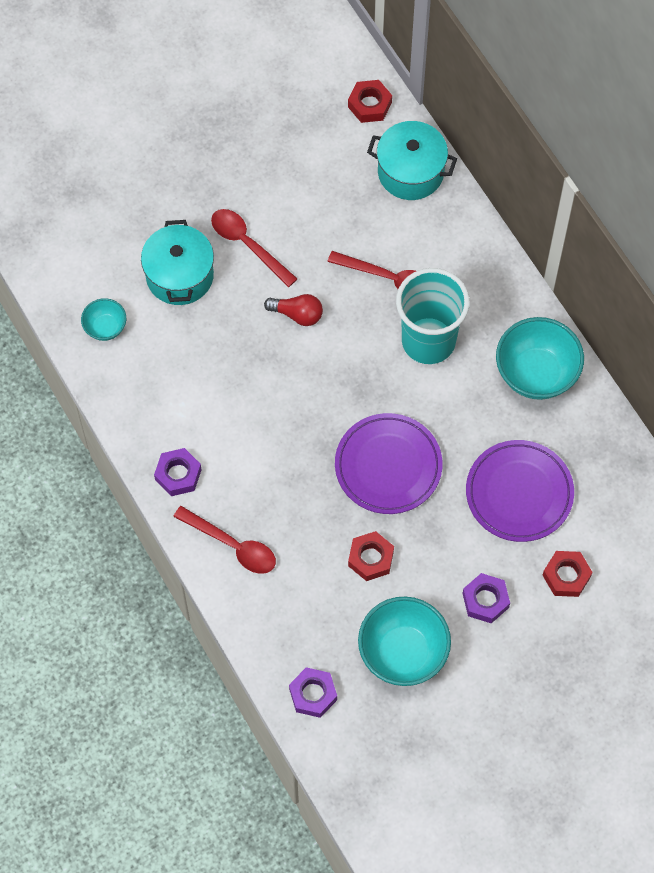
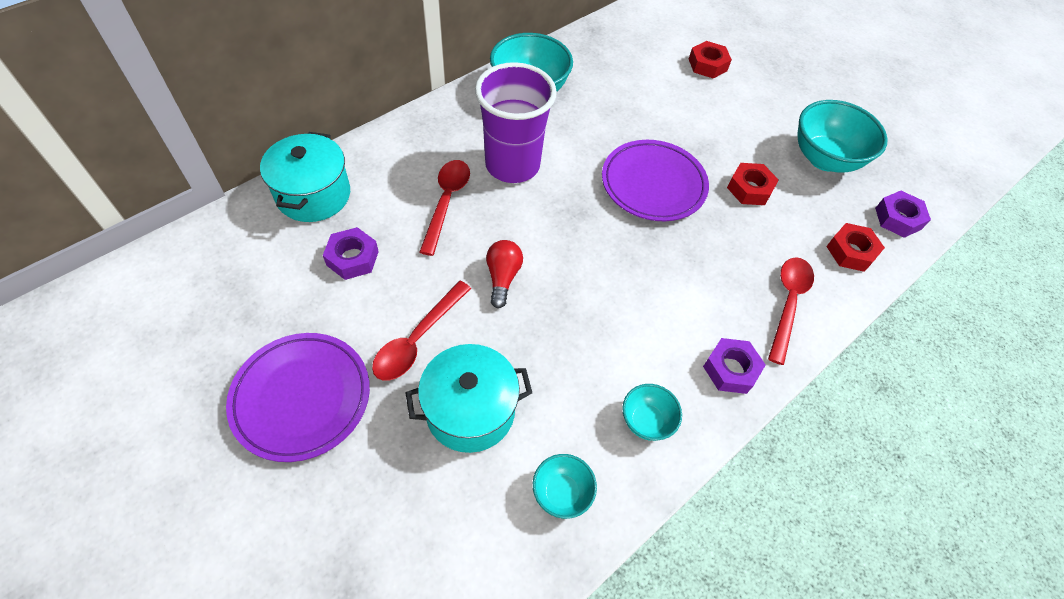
camera: 105 degrees left, 10 degrees down
(147, 398) = (646, 421): none -> turquoise bowl
(369, 105) = (221, 239): red nut -> red nut (851, 252)
(428, 341) = (512, 165): turquoise cup -> purple cup
(485, 600) = (751, 110): purple nut -> purple nut (352, 258)
(519, 493) = (646, 95): purple plate -> purple plate (301, 398)

